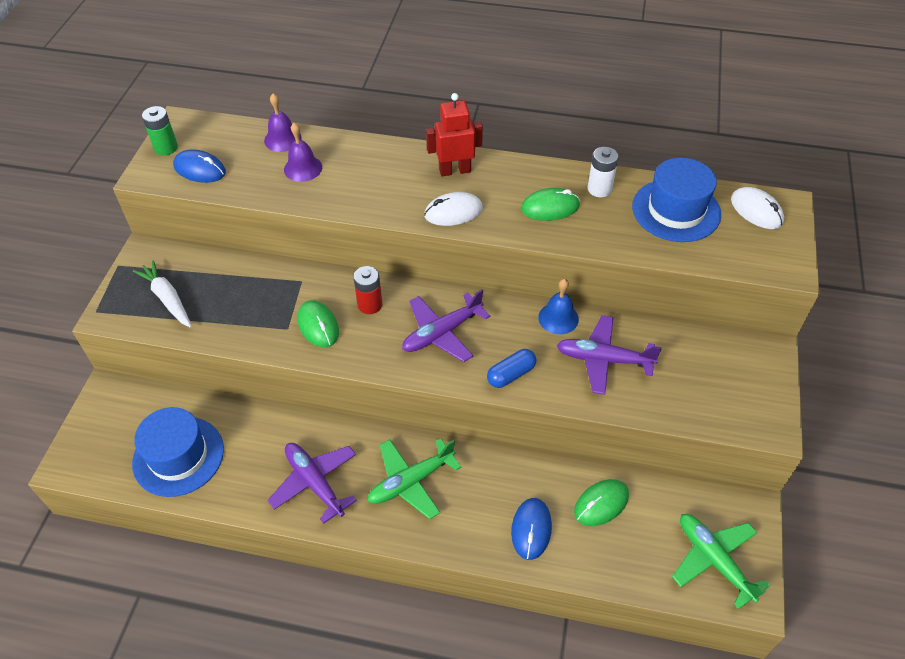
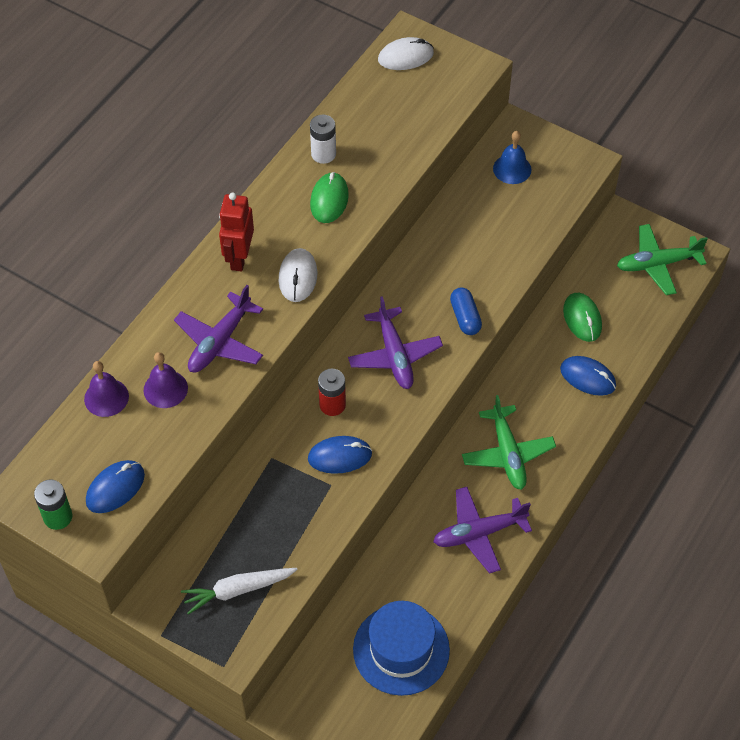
camera: 70 degrees left, 5 degrees up
(318, 326) = (340, 456): green mouse -> blue mouse
(558, 318) = (417, 259): blue bell -> blue bell (512, 169)
(603, 359) = (477, 244): purple plane -> purple plane (220, 342)
(676, 210) = (378, 110): blue hat -> none

